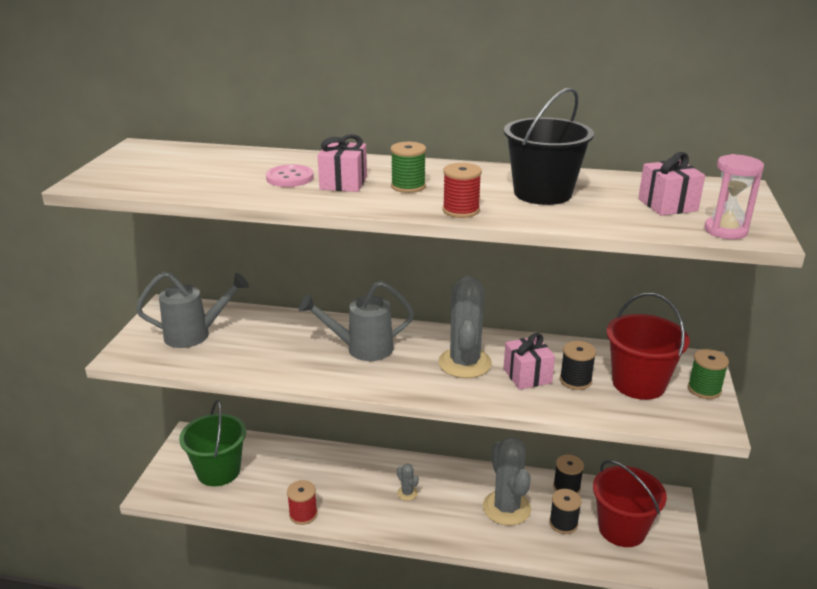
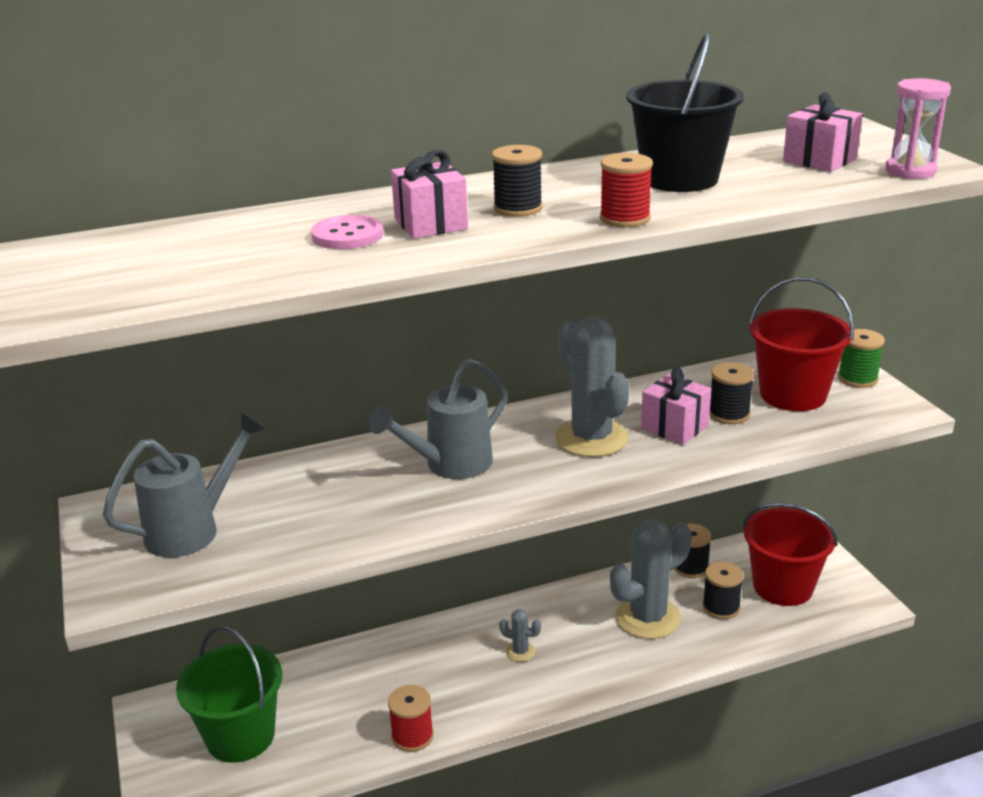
camera: 30 degrees left, 0 degrees up
(408, 186) = (518, 208): green spool -> black spool
(506, 508) = (647, 618): grey cactus -> grey cactus turned 75 degrees counterclockwise

